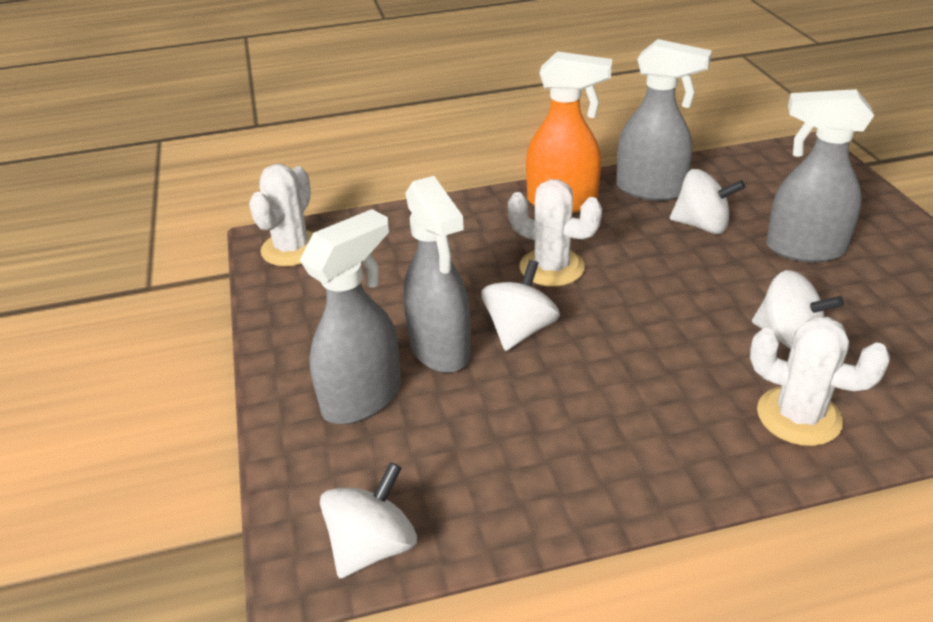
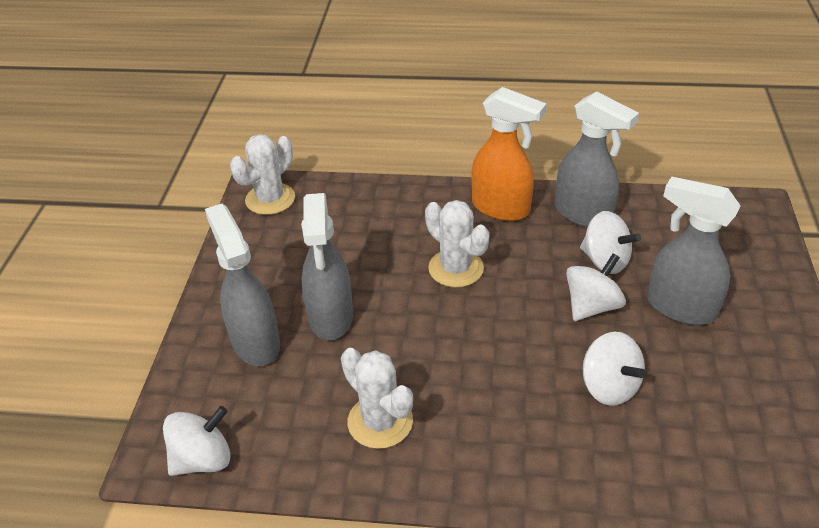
camera: 20 degrees right, 5 degrees up
(363, 398) = (255, 342): grey spray bottle -> grey spray bottle turned 90 degrees counterclockwise
(519, 330) = (398, 318): white spinning top -> white spinning top (592, 306)
(798, 416) = (570, 458): white cactus -> white cactus (380, 421)

